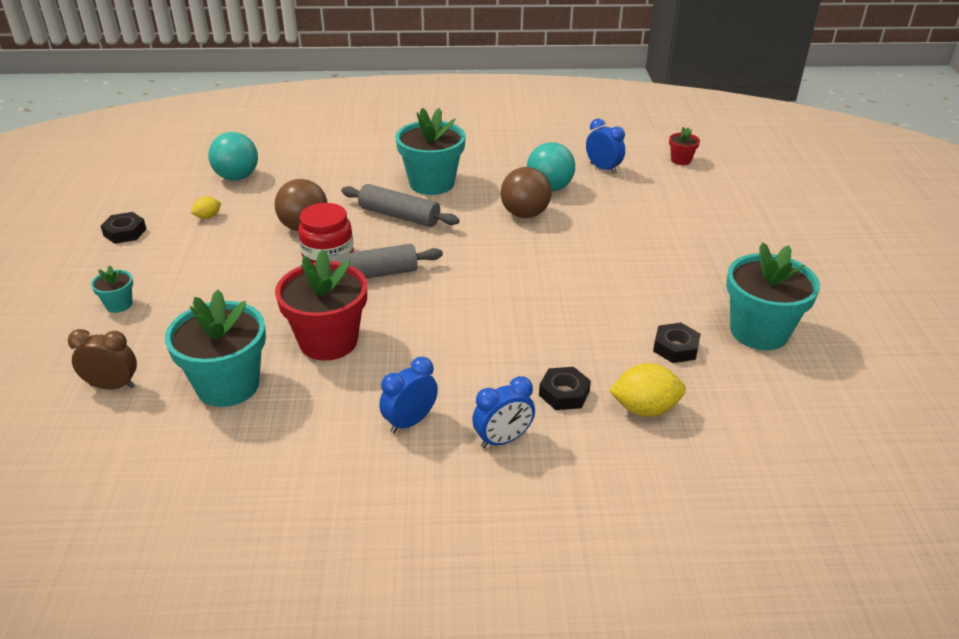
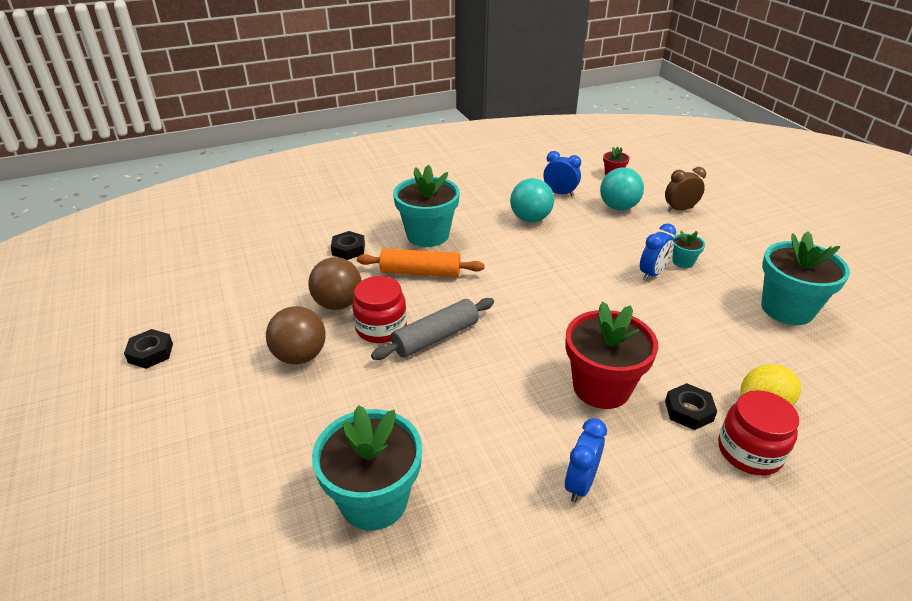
camera: 20 degrees left, 0 degrees up
(113, 386) = (245, 541): brown clock -> brown clock (680, 209)
(119, 304) = (193, 439): turquoise flower pot -> turquoise flower pot (683, 262)
(208, 217) = (232, 315): yellow lemon -> none
(237, 177) = (237, 267): turquoise ball -> turquoise ball (618, 207)
(328, 341) = (443, 419): red flower pot -> red flower pot (601, 387)
(399, 216) = (420, 272): grey rolling pin -> orange rolling pin
(503, 440) = (675, 476): blue clock -> blue clock (652, 273)
(525, 214) = (528, 247): brown ball -> brown ball (300, 356)
(594, 441) = (749, 451): none -> red jar
(675, 348) = (739, 340): black nut -> black nut (348, 249)

